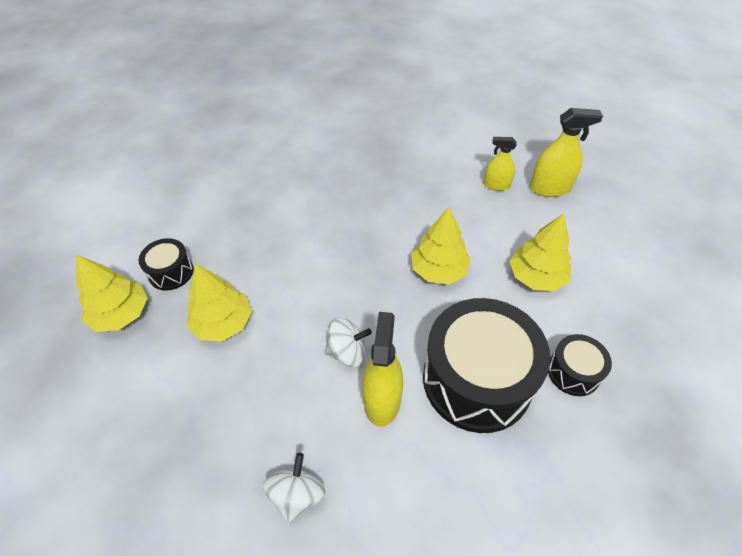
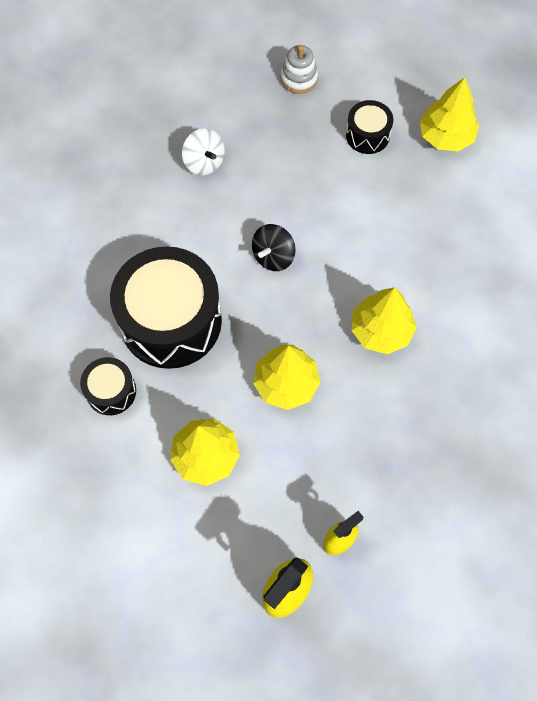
camera: 130 degrees right, 15 degrees up
(114, 488) = (299, 79): none -> white stacking toy
(171, 272) = (465, 187): black drum -> black drum (367, 135)
(223, 323) = (376, 194): yellow tree -> yellow tree (381, 330)
(347, 352) = (273, 256): white spinning top -> black spinning top
(382, 400) = (216, 250): yellow spray bottle -> none

